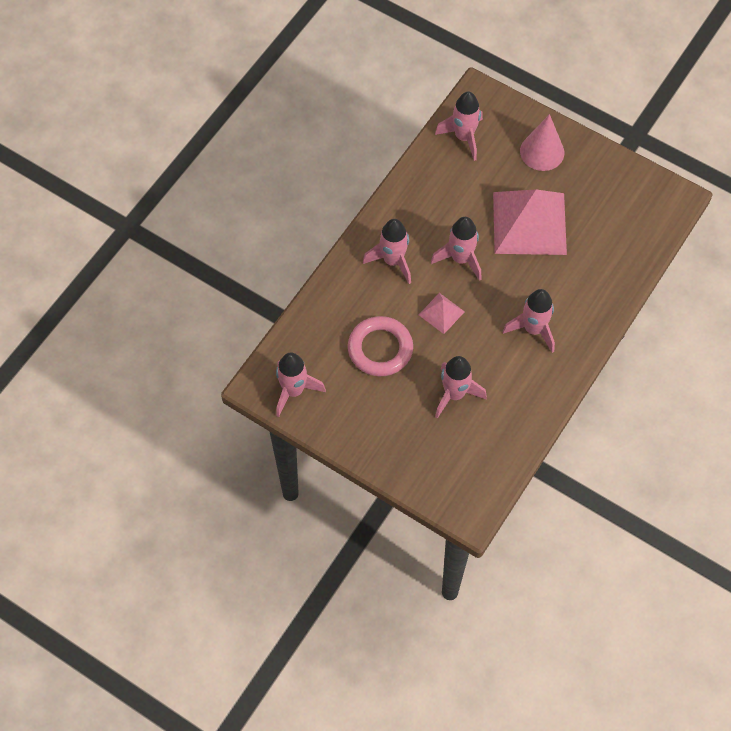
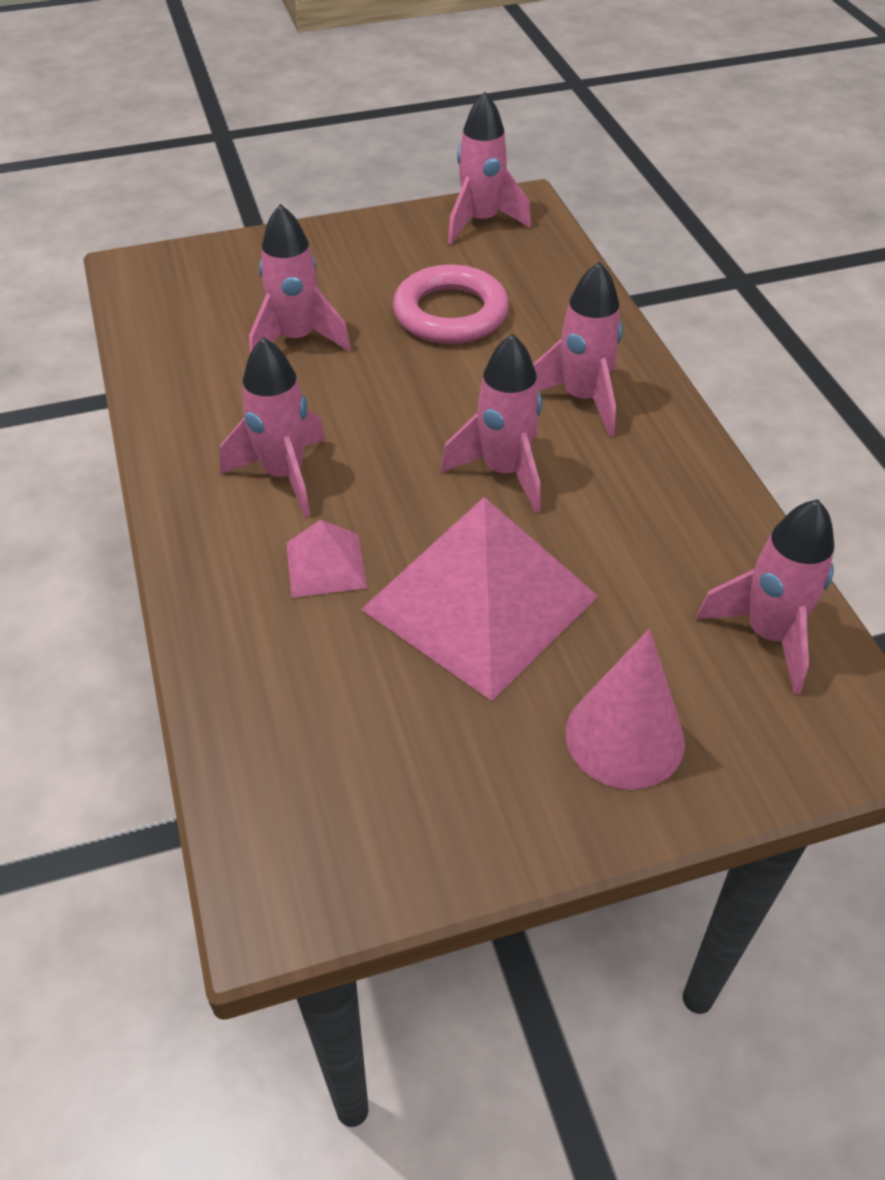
camera: 130 degrees right, 15 degrees down
(441, 313) = (434, 397): pink pyramid -> pink pyramid (325, 565)

